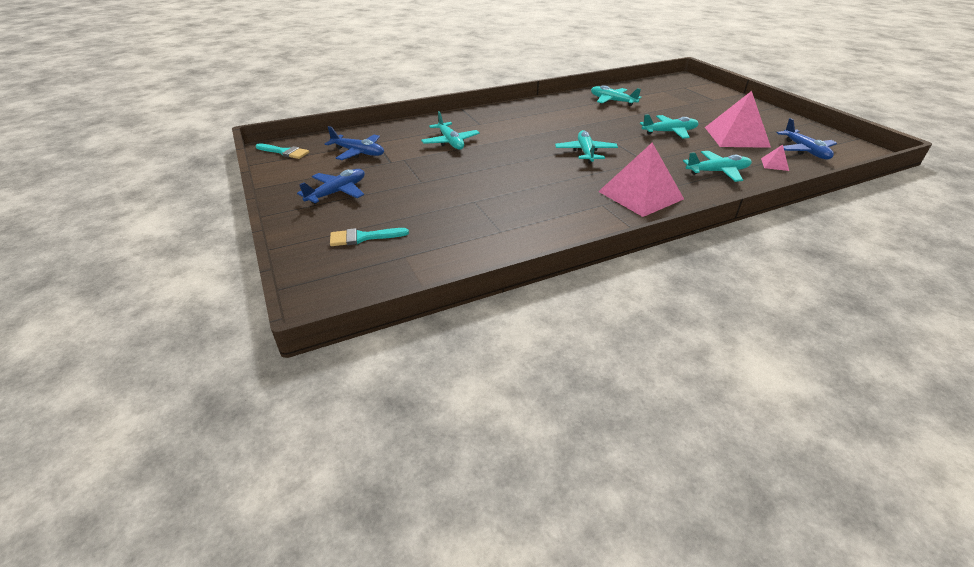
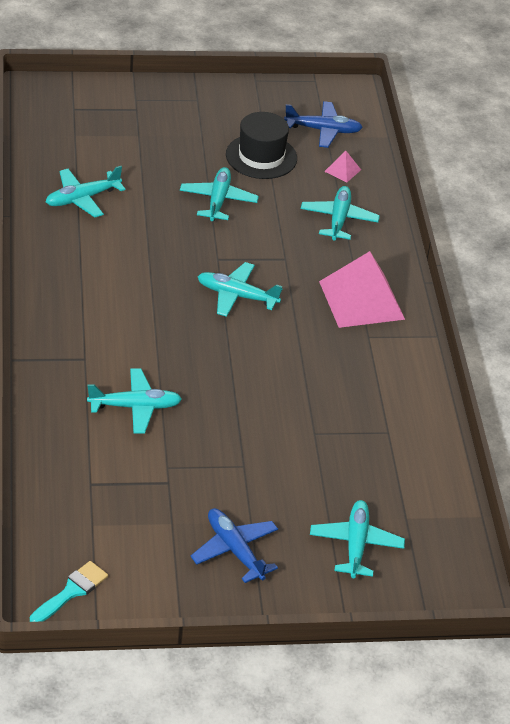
camera: 75 degrees left, 5 degrees up
(358, 152) = (119, 509): blue plane -> none
(363, 237) = (355, 544): turquoise brush -> turquoise plane
(736, 137) = (261, 156): pink pyramid -> black hat

